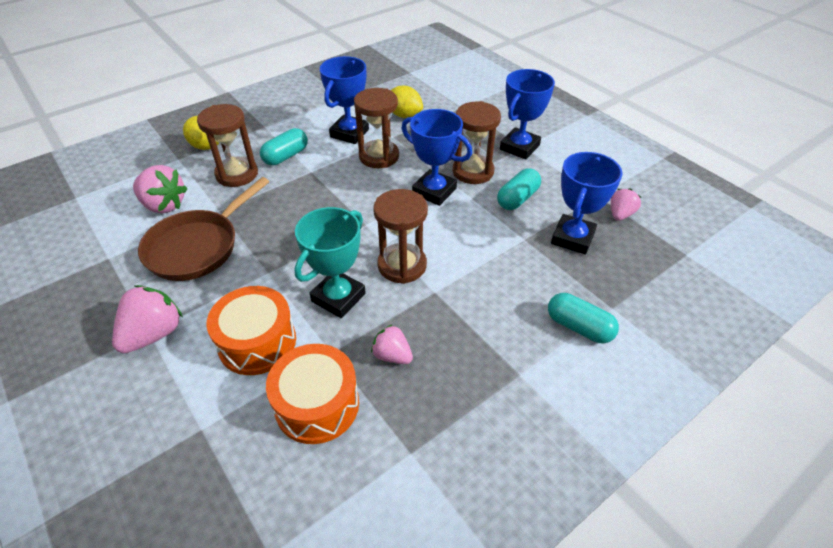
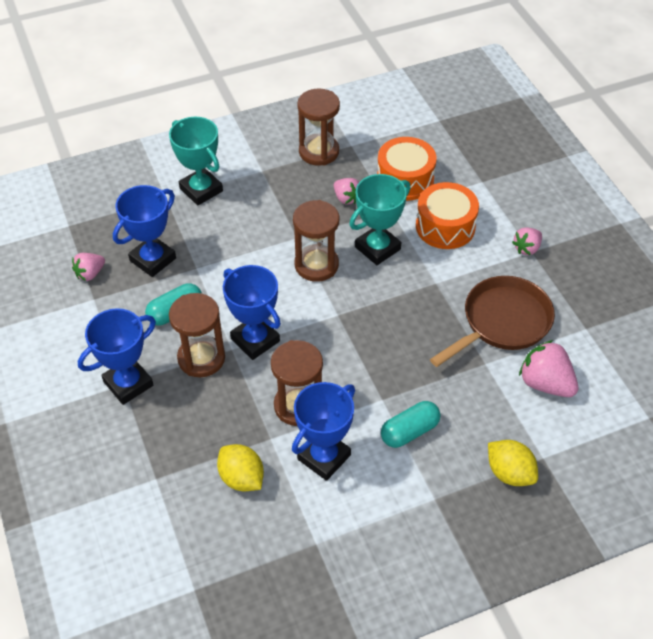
camera: 165 degrees left, 5 degrees up
(154, 334) = (526, 248): pink strawberry -> pink strawberry, size x0.61
(237, 174) = (468, 413): brown hourglass -> brown hourglass (319, 152)
(579, 327) = (201, 190): turquoise capsule -> turquoise trophy

